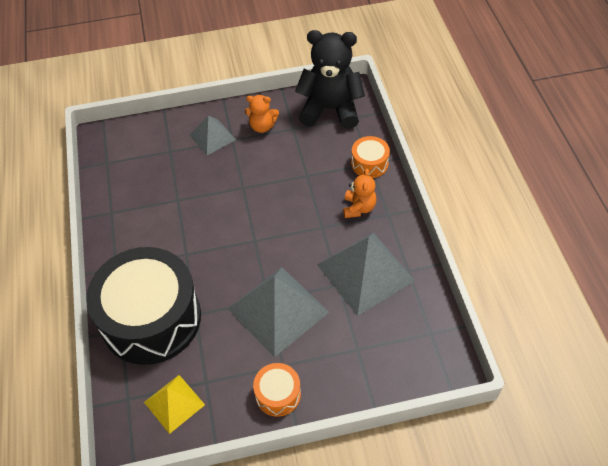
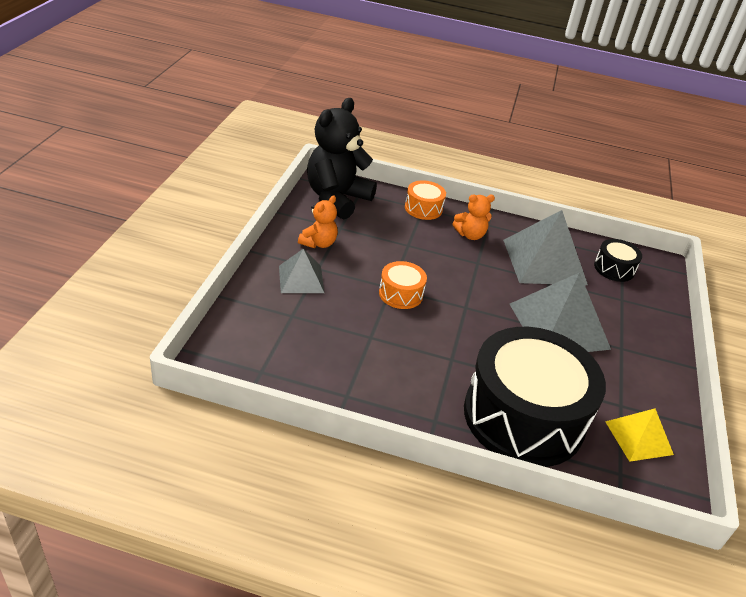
camera: 70 degrees left, 15 degrees down
(278, 394) = (652, 363): orange drum -> orange drum (400, 294)
(358, 208) = (470, 235): orange teddy bear -> orange teddy bear turned 135 degrees clockwise
(404, 330) = (614, 268): none -> black drum

